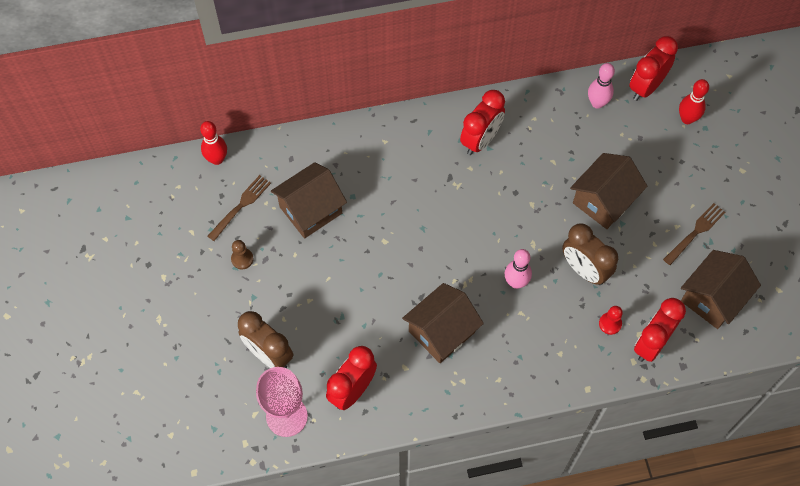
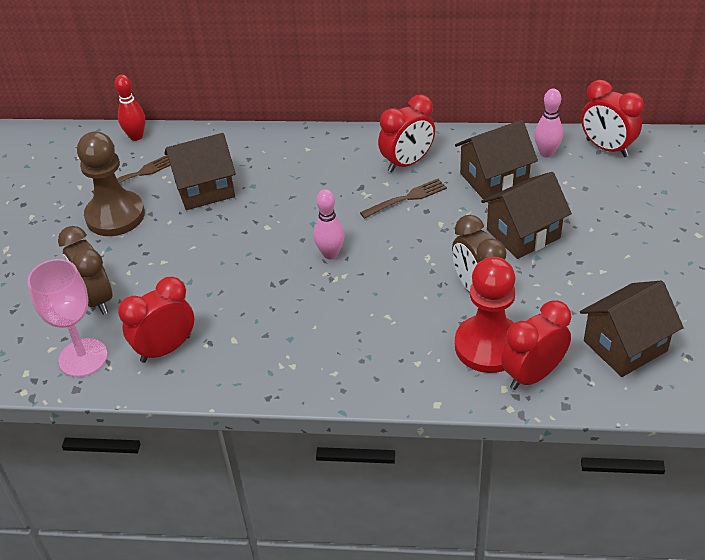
camera: 20 degrees right, 20 degrees down
(242, 259) = (115, 216): brown pawn -> brown pawn, size x2.45
(441, 332) = (290, 315): brown house -> brown house (494, 179)
(516, 282) = (393, 287): pink bowling pin -> pink bowling pin (330, 254)
(610, 324) = (488, 346): red pawn -> red pawn, size x2.45
(646, 87) = (606, 148): red clock -> red clock turned 105 degrees counterclockwise
(687, 119) = (645, 180): red bowling pin -> none
(695, 232) = (623, 280): brown fork -> brown fork (406, 198)

